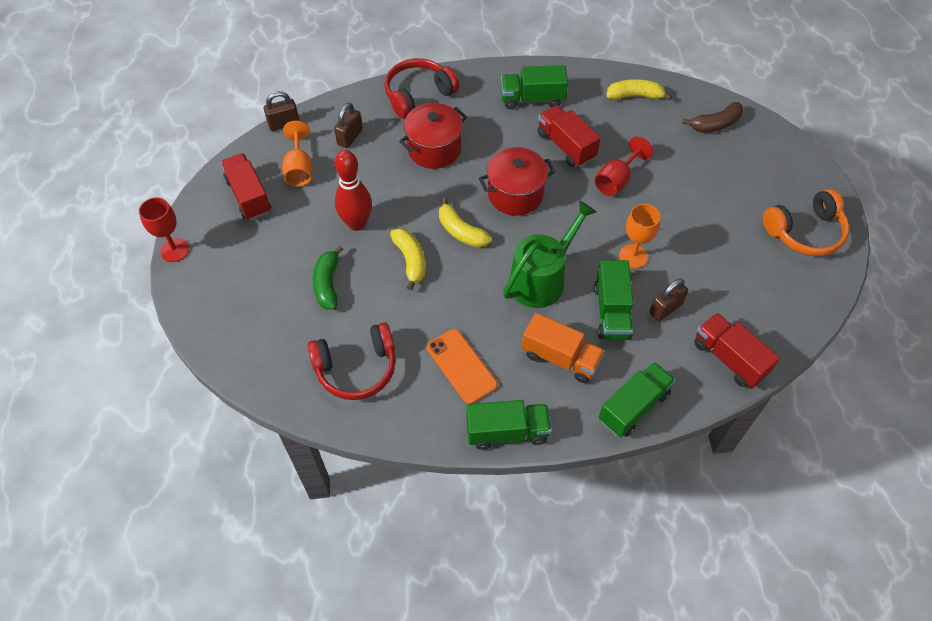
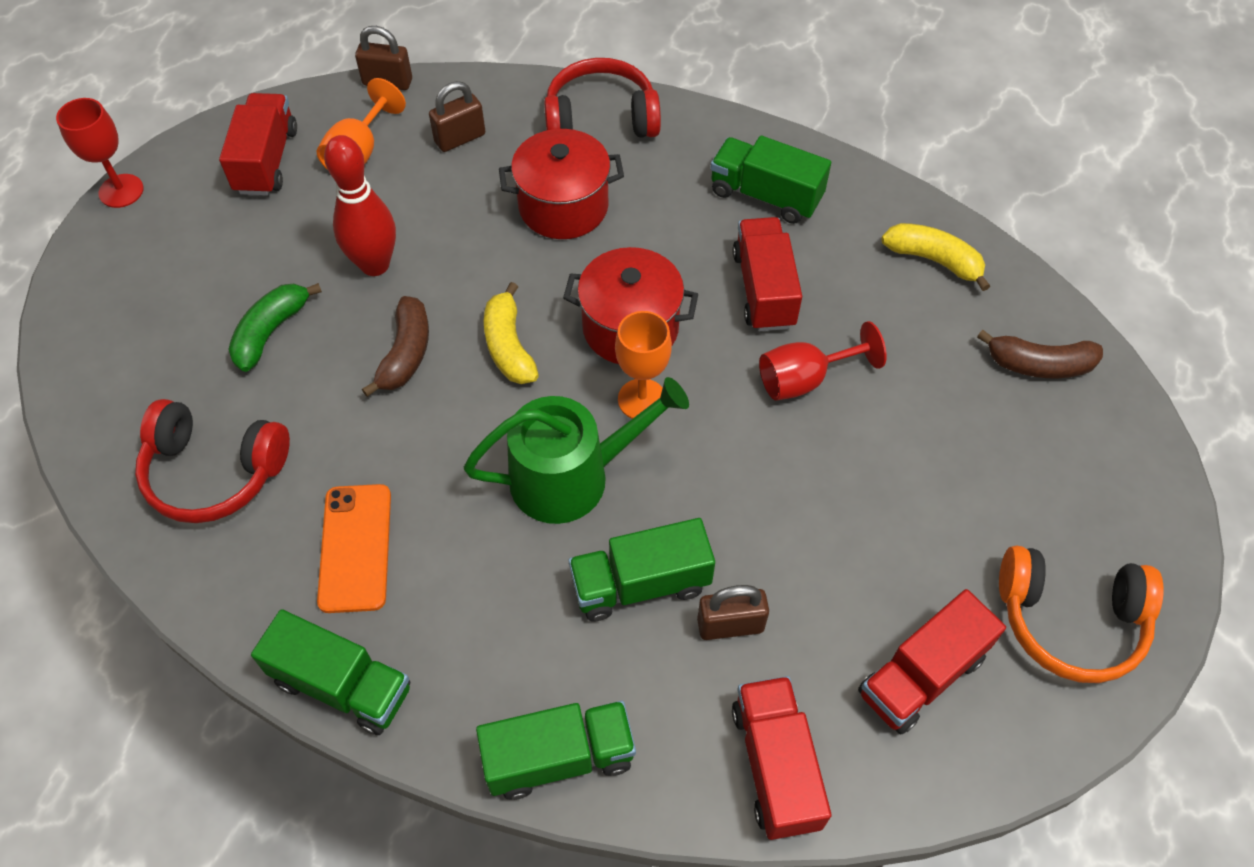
camera: 30 degrees right, 0 degrees up
(410, 261) = (405, 354): yellow banana -> brown banana
(561, 358) = (507, 615): orange truck -> none
(611, 311) = (640, 584): green truck -> green truck turned 45 degrees clockwise
(633, 256) = (741, 513): orange goblet -> orange goblet (642, 399)
(761, 287) = (921, 675): none -> red truck

